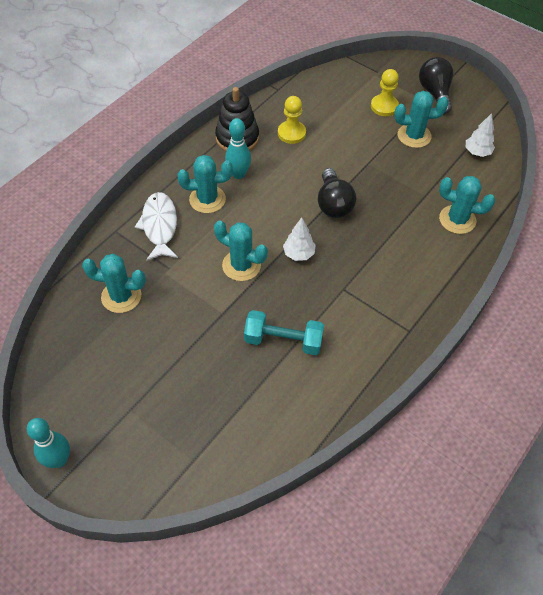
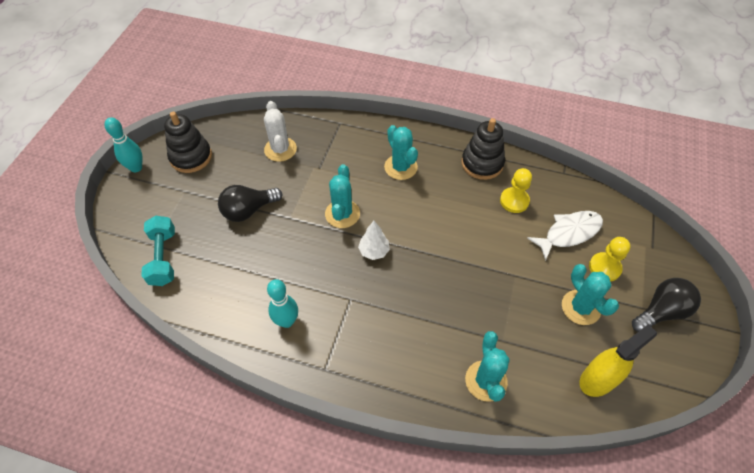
camera: 70 degrees right, 0 degrees up
(78, 392) = (191, 157): none -> black stacking toy
(121, 296) = (280, 149): turquoise cactus -> white cactus
(159, 226) = (357, 147): white fish -> white fish (569, 233)
(238, 174) = (440, 178): turquoise bowling pin -> turquoise bowling pin (287, 321)
(283, 340) = (277, 269): turquoise dumbbell -> turquoise dumbbell (163, 258)
(333, 204) = (446, 261): black light bulb -> black light bulb (248, 210)
(477, 152) = (598, 379): white tree -> yellow spray bottle

